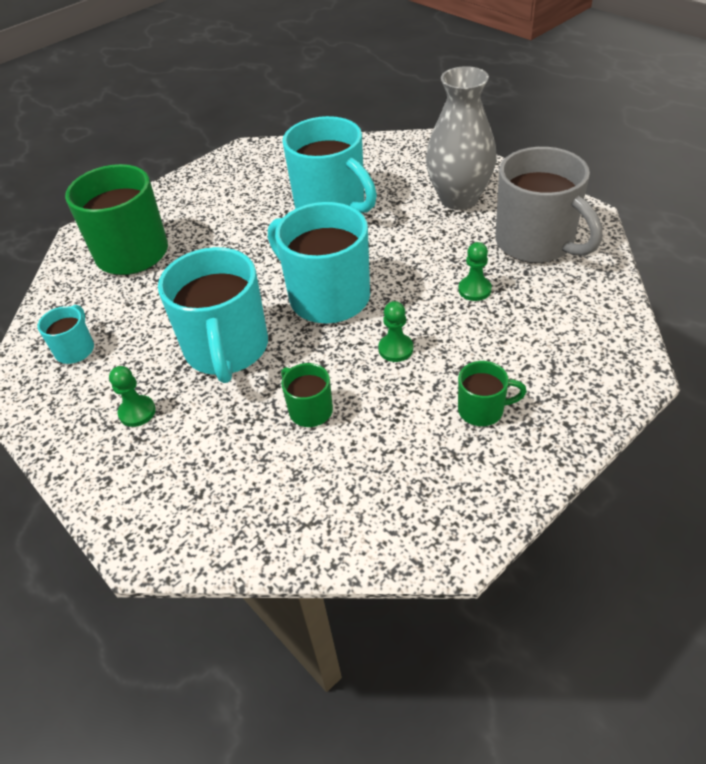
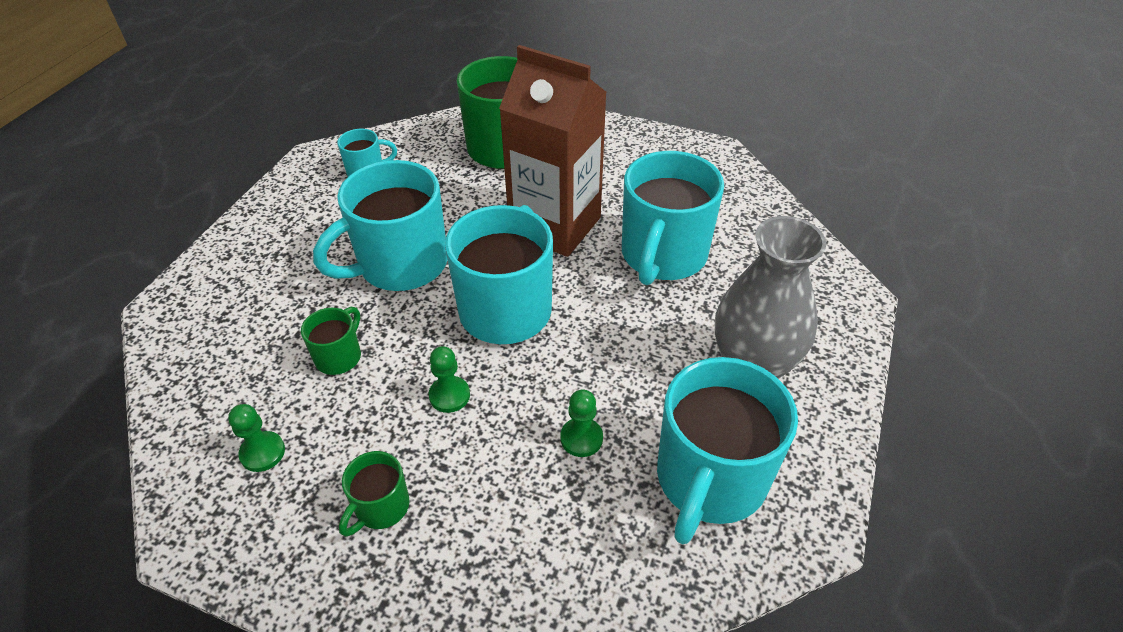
camera: 60 degrees right, 0 degrees up
(137, 412) = (305, 240): green pawn -> green pawn (262, 452)
(255, 249) = (555, 226): none -> brown carton
(482, 410) = (381, 507): green mug -> green mug turned 60 degrees clockwise
(536, 243) = (709, 480): grey mug -> turquoise mug

